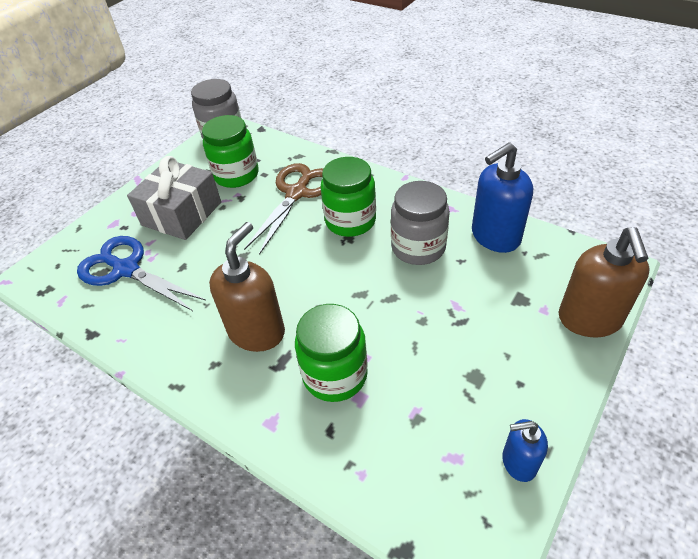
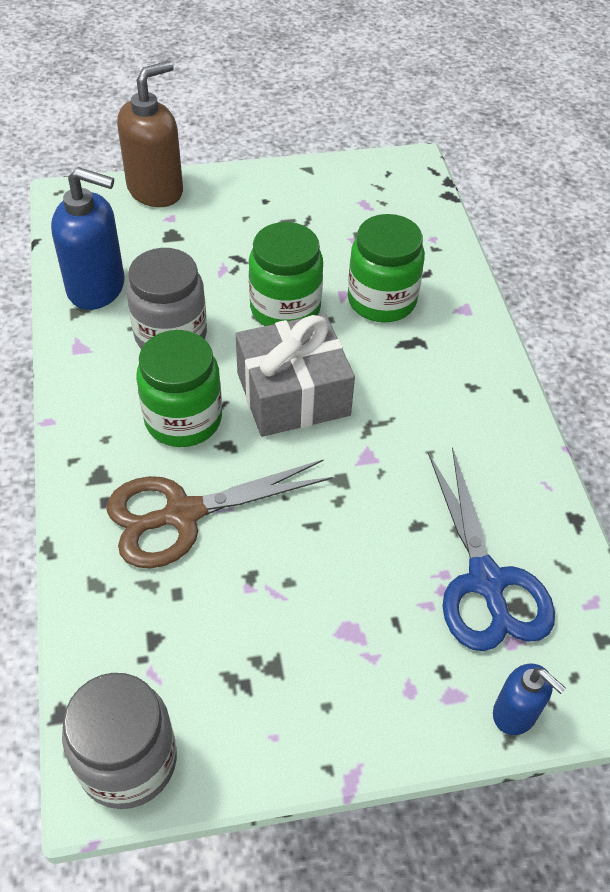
camera: 140 degrees left, 5 degrees up
(182, 213) = (348, 620): grey gift -> grey gift (293, 394)
(236, 175) = (211, 629): green jar -> green jar (285, 309)
(257, 332) = (408, 383): brown soap dispenser -> none
(518, 462) = (331, 176): blue soap dispenser -> blue soap dispenser (515, 713)

